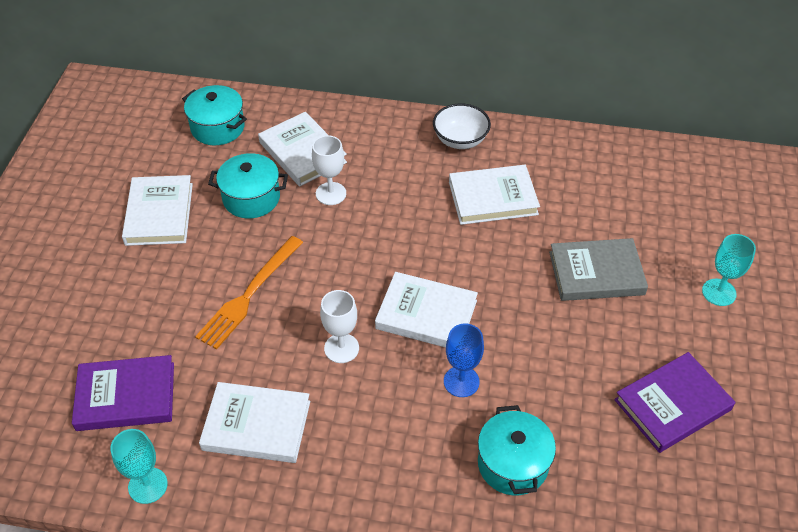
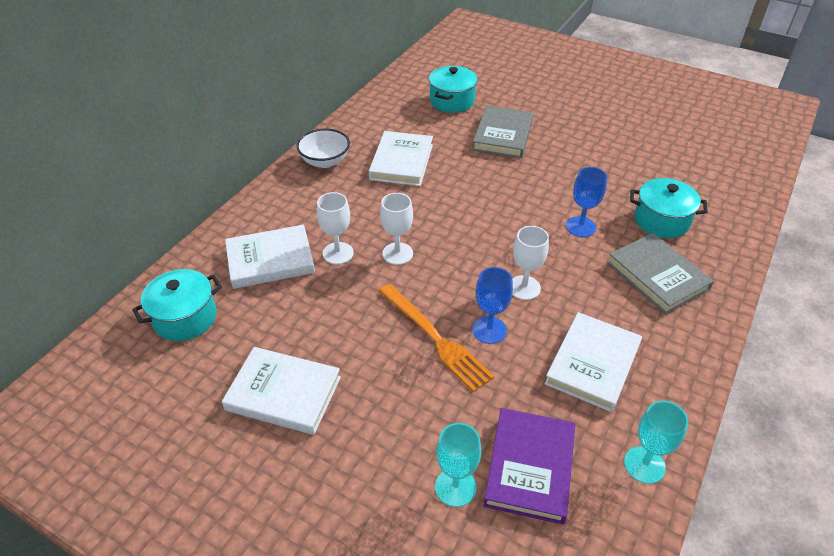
camera: 70 degrees left, 5 degrees down
(251, 198) = (308, 311): turquoise pot -> turquoise pot (452, 101)
(273, 332) = (489, 330): none -> blue goblet
(348, 236) = (397, 253): none -> white goblet
(409, 470) = (657, 276): none -> grey book
(426, 314) = (507, 228): white book -> none
(672, 405) = (627, 138): purple book -> none
(719, 292) = (541, 92): turquoise goblet -> turquoise goblet (455, 487)

